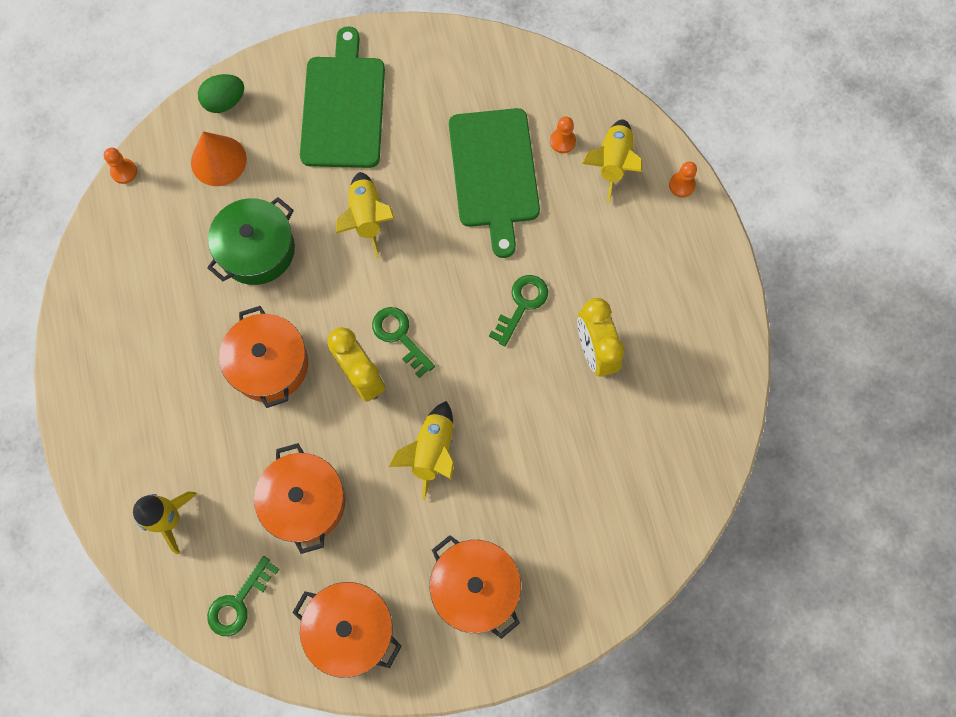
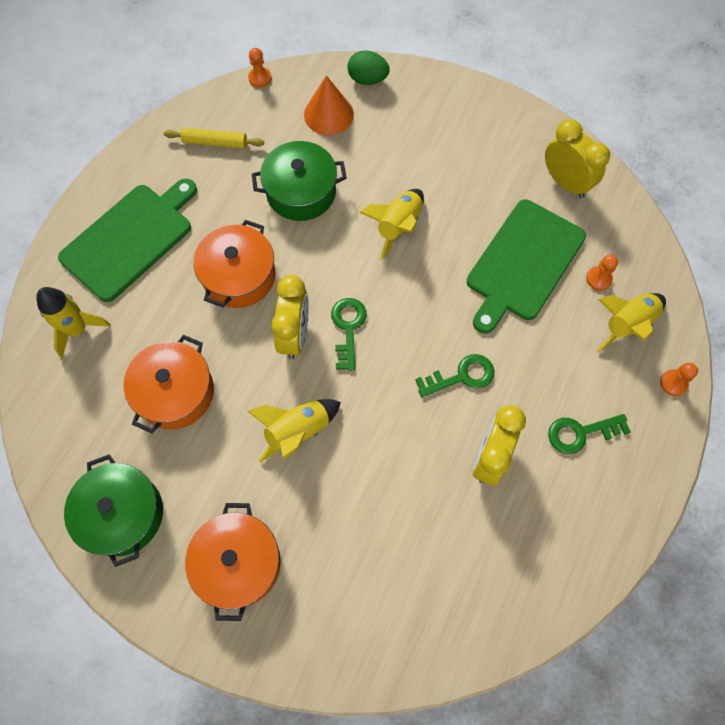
camera: 40 degrees right, 5 degrees down
(138, 263) = (215, 143): none -> yellow rolling pin
(238, 602) = (67, 426): green key -> green key (581, 433)
(343, 107) = (448, 139): green cutting board -> green cutting board (130, 239)
(350, 629) = (122, 514): orange pot -> green pot
(472, 76) = (565, 183): none -> yellow clock

